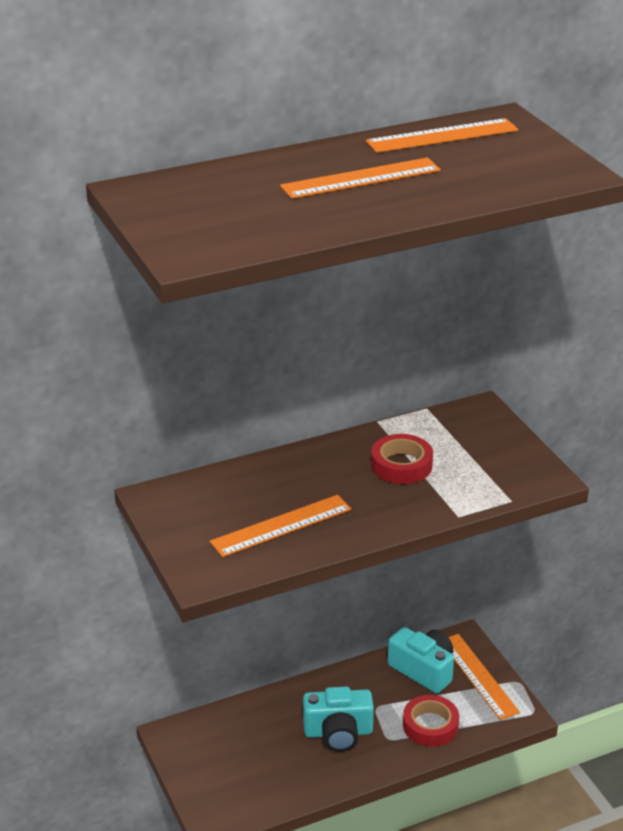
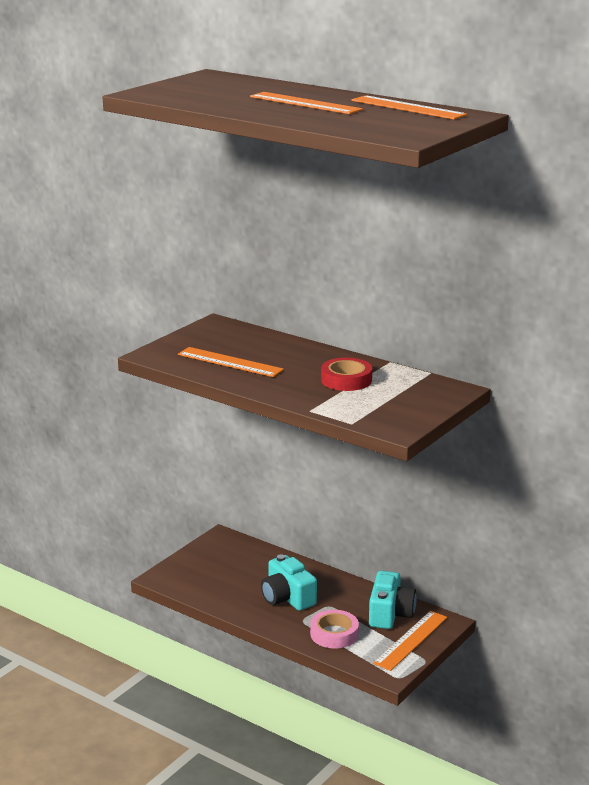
camera: 60 degrees right, 10 degrees down
(430, 725) = (334, 634): red tape -> pink tape

